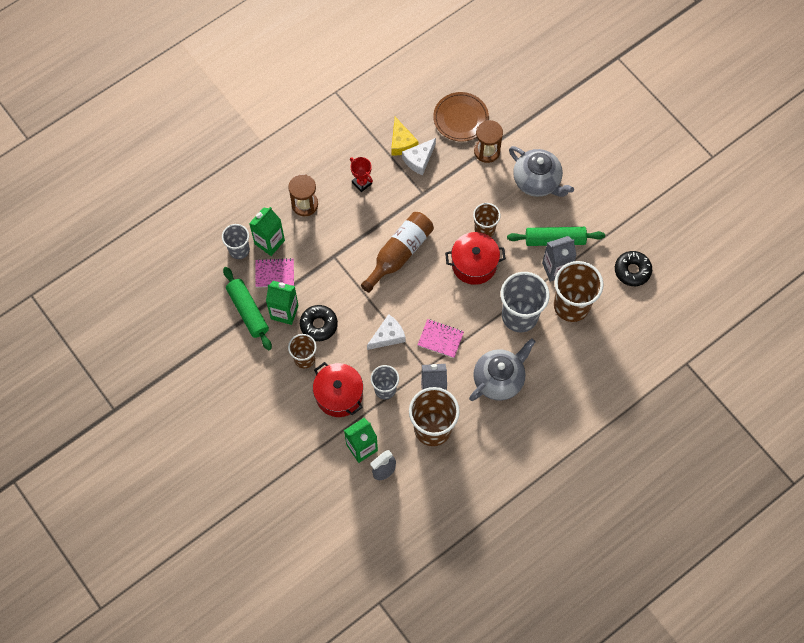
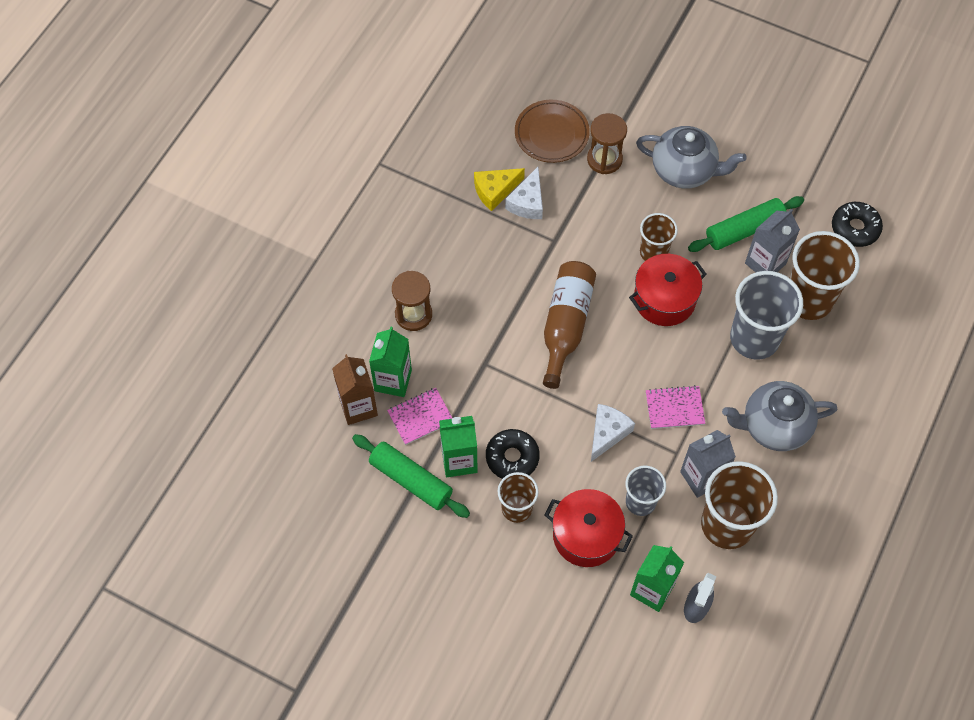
camera: 25 degrees left, 5 degrees down
(239, 250) = (358, 407): grey cup -> brown carton
(362, 183) = (472, 259): red trophy -> none
(401, 142) = (495, 191): yellow cheese -> yellow cheese turned 105 degrees clockwise
(499, 379) = (774, 426): grey teapot -> grey teapot turned 120 degrees counterclockwise

